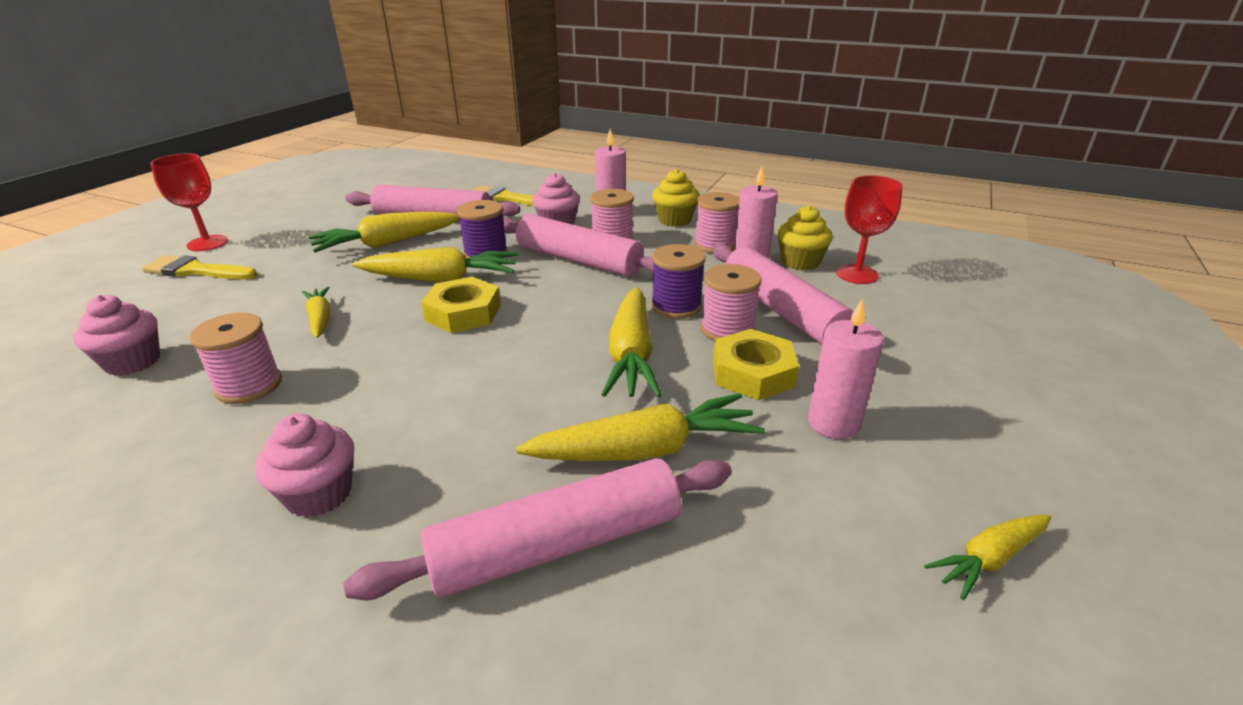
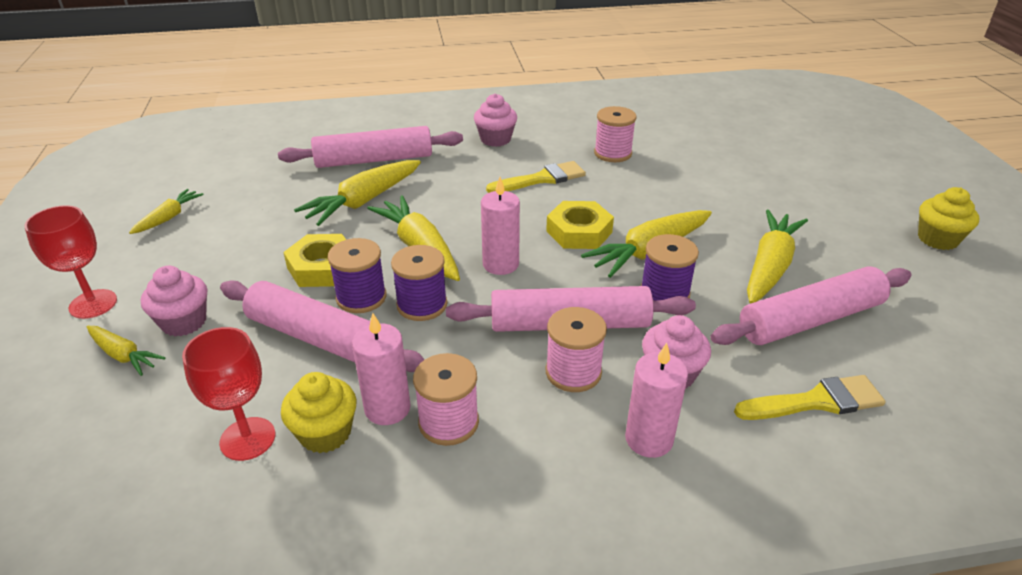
camera: 145 degrees right, 5 degrees up
(133, 362) = (696, 140): pink cupcake -> pink cupcake (184, 322)
(196, 271) = (826, 186): yellow brush -> yellow brush (541, 179)
(207, 243) = (892, 205): red goblet -> red goblet (93, 304)
(320, 318) = (661, 192): yellow carrot -> yellow carrot (124, 355)
(558, 545) = (374, 160): pink rolling pin -> pink rolling pin turned 45 degrees clockwise
(674, 220) = (545, 460): yellow cupcake -> yellow cupcake (937, 239)
(727, 330) = (361, 297): pink spool -> purple spool
(833, 423) = (255, 253): pink candle -> pink candle (500, 264)

